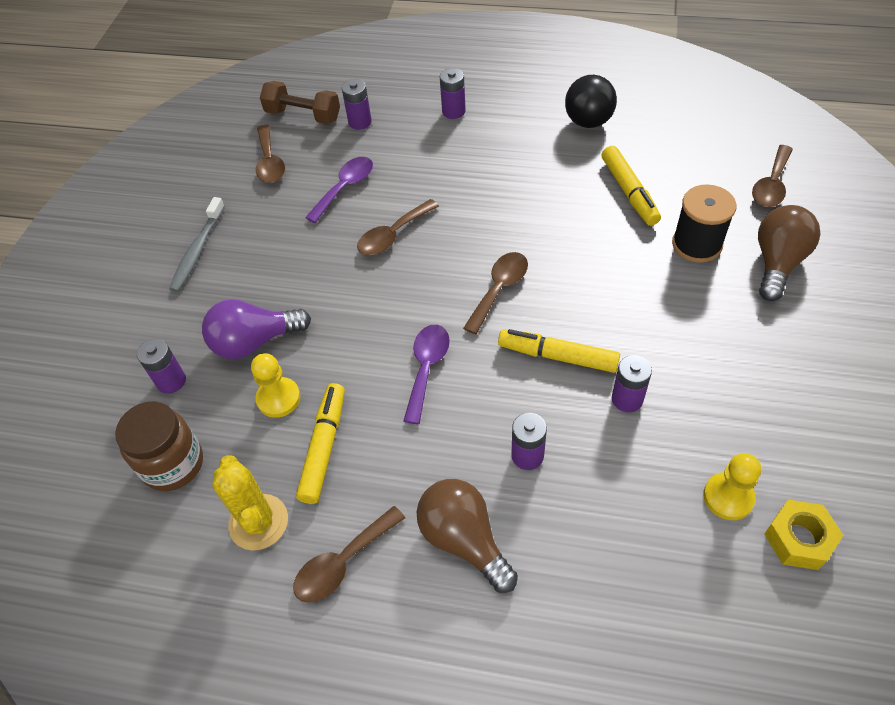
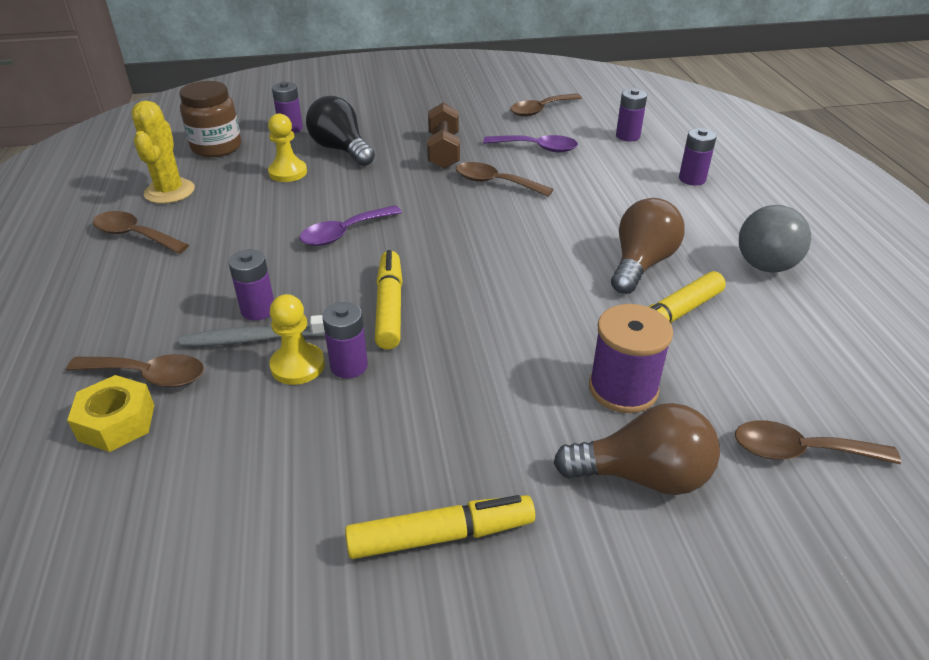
camera: 65 degrees right, 15 degrees down
(197, 250) = (422, 107): grey toothbrush -> grey toothbrush (258, 339)
(254, 342) = (341, 150): purple light bulb -> black light bulb
(258, 522) = (169, 191): yellow cactus -> yellow cactus turned 45 degrees counterclockwise
(303, 115) = (610, 110): brown dumbbell -> brown dumbbell (443, 151)
(324, 447) = (244, 202): yellow marker -> yellow marker (440, 536)
(427, 368) = (344, 233): purple spoon -> purple spoon turned 150 degrees clockwise
(464, 540) = (159, 291): brown light bulb -> brown light bulb (641, 264)
(499, 289) = (461, 254): brown spoon -> brown spoon (148, 376)
(588, 122) = (765, 266): black ball -> grey ball
(697, 244) = (623, 388): black spool -> purple spool
(728, 497) = (230, 471): yellow pawn -> yellow pawn (297, 366)
(799, 539) = (175, 549): yellow nut -> yellow nut (117, 422)

